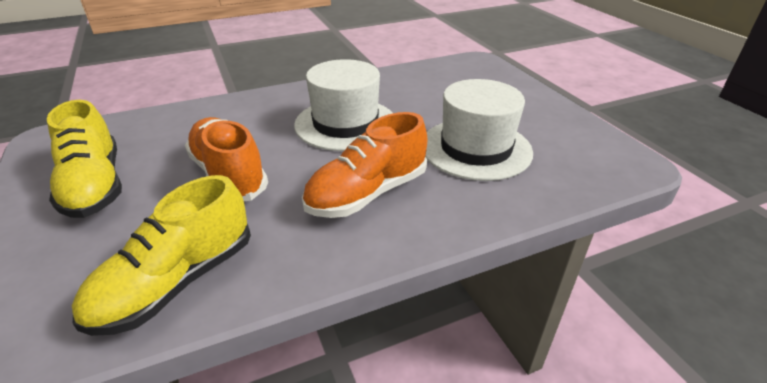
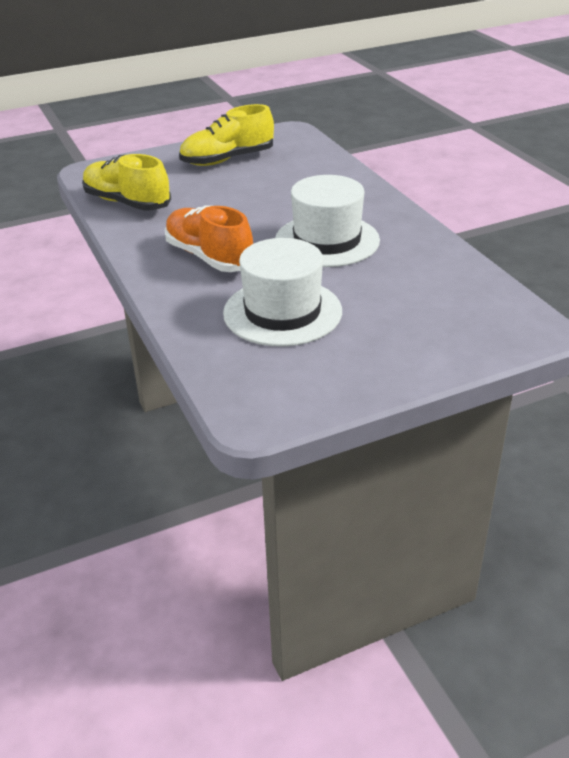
camera: 90 degrees right, 0 degrees up
(229, 175) = (239, 200): orange shoe -> none

